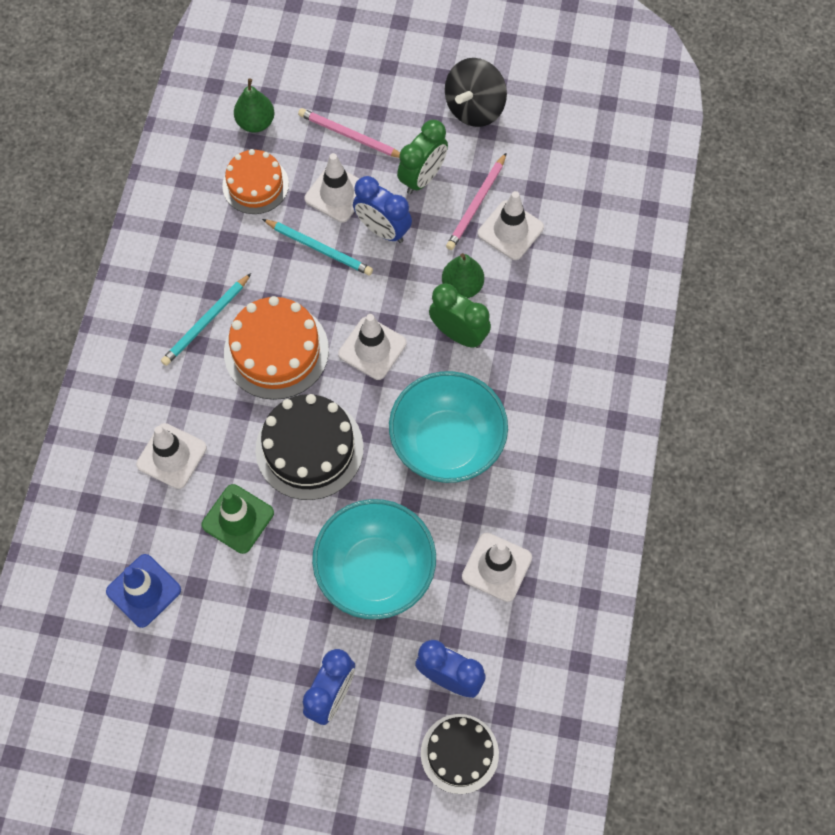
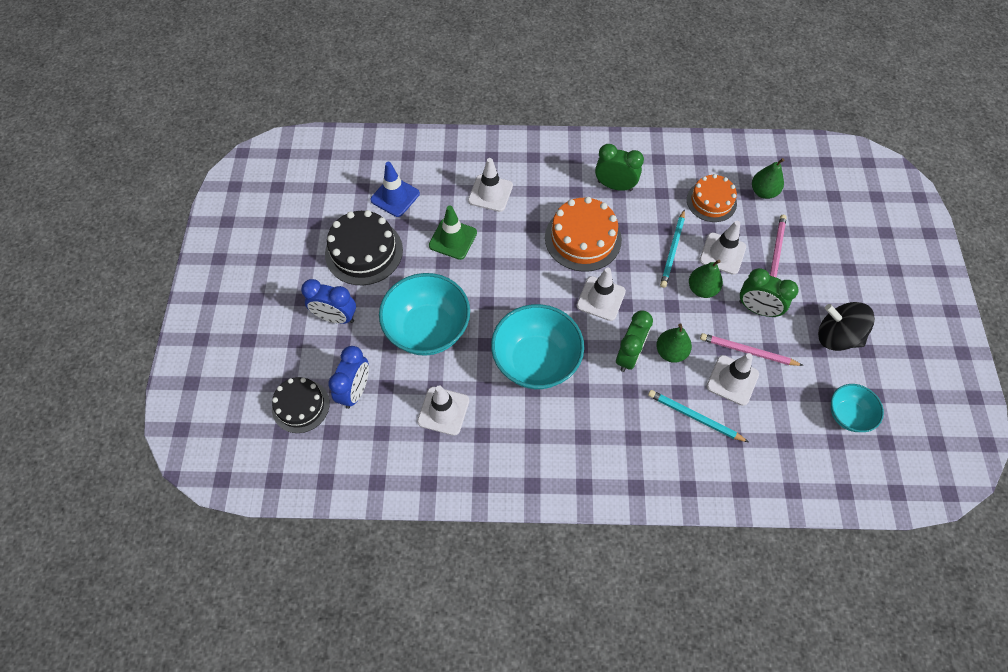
camera: 80 degrees right, 5 degrees down
(201, 293) = (615, 186): none -> green clock
(206, 322) = (594, 193): turquoise pencil -> turquoise pencil (694, 417)
(309, 448) = (513, 272): black cake -> black cake (364, 252)
(383, 230) = (702, 289): blue clock -> green pear
(571, 128) = (848, 415): none -> turquoise bowl

